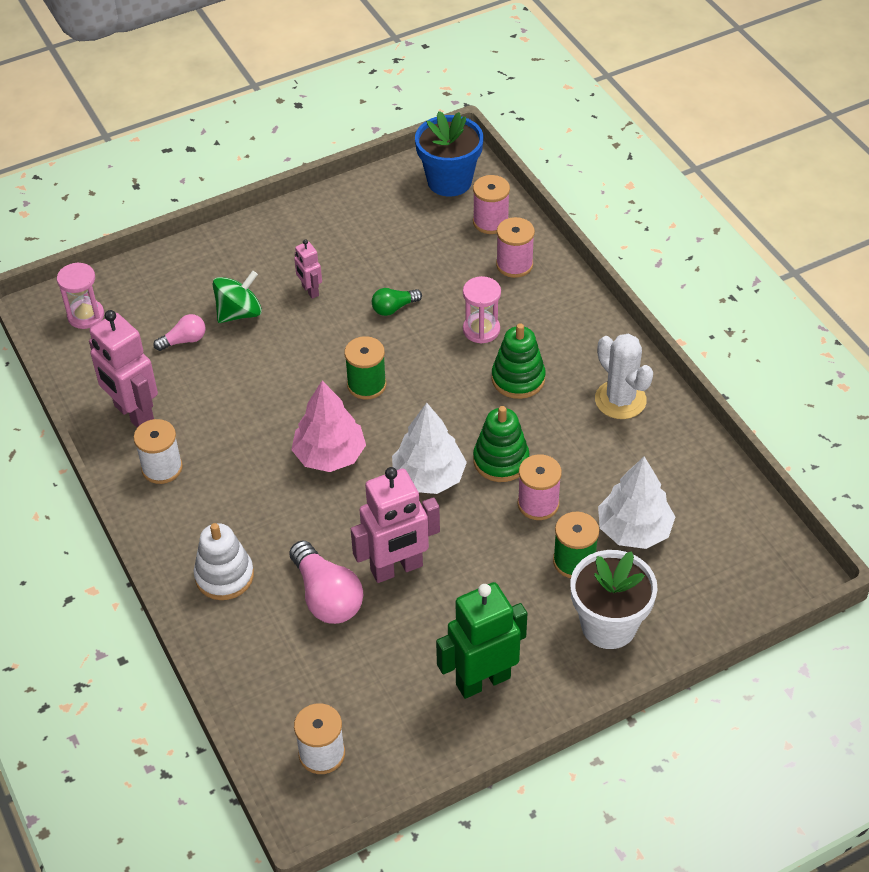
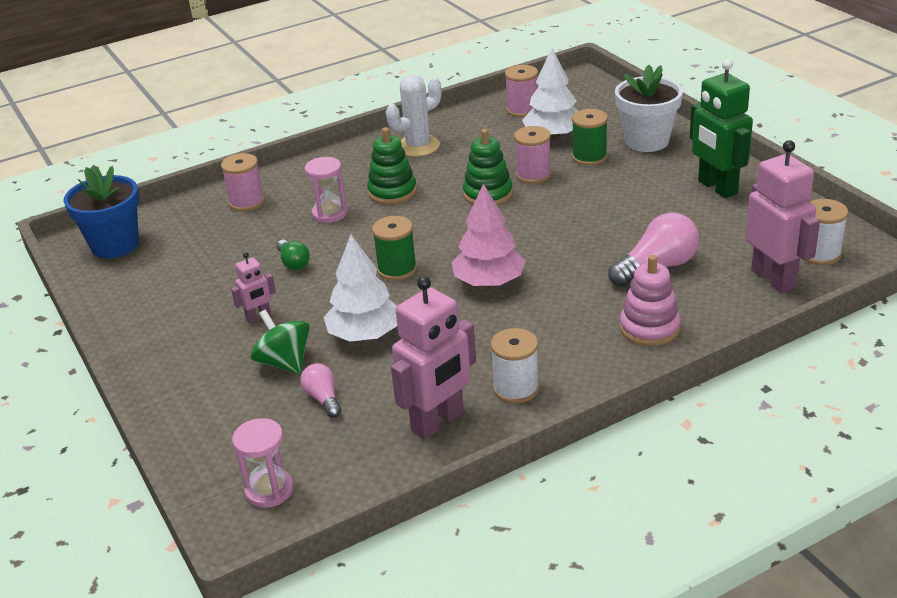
camera: 90 degrees left, 15 degrees down
(224, 576) = (649, 328): white stacking toy -> pink stacking toy
(397, 568) = (616, 234): pink robot -> pink robot (774, 279)
(428, 477) = (510, 227): white tree -> white tree (365, 334)
(490, 222) = (184, 218): pink spool -> pink spool (522, 110)

